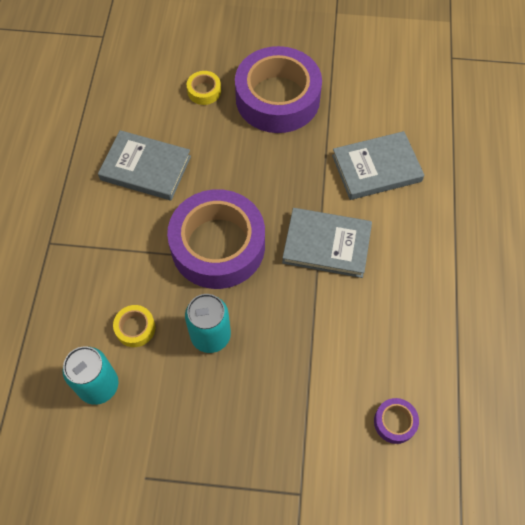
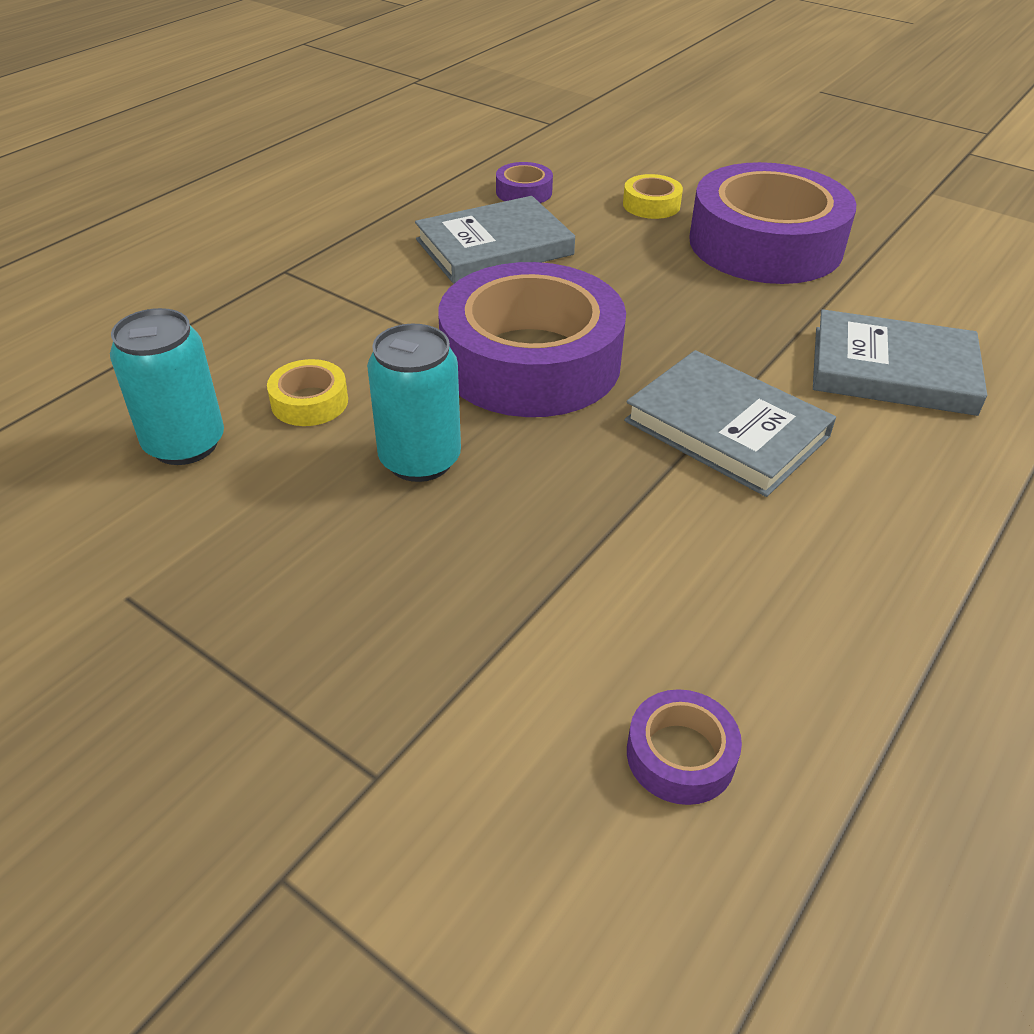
camera: 30 degrees right, 20 degrees down
(130, 112) = (524, 192): none -> purple tape
(146, 168) = (494, 247): grey book -> grey book turned 75 degrees counterclockwise

